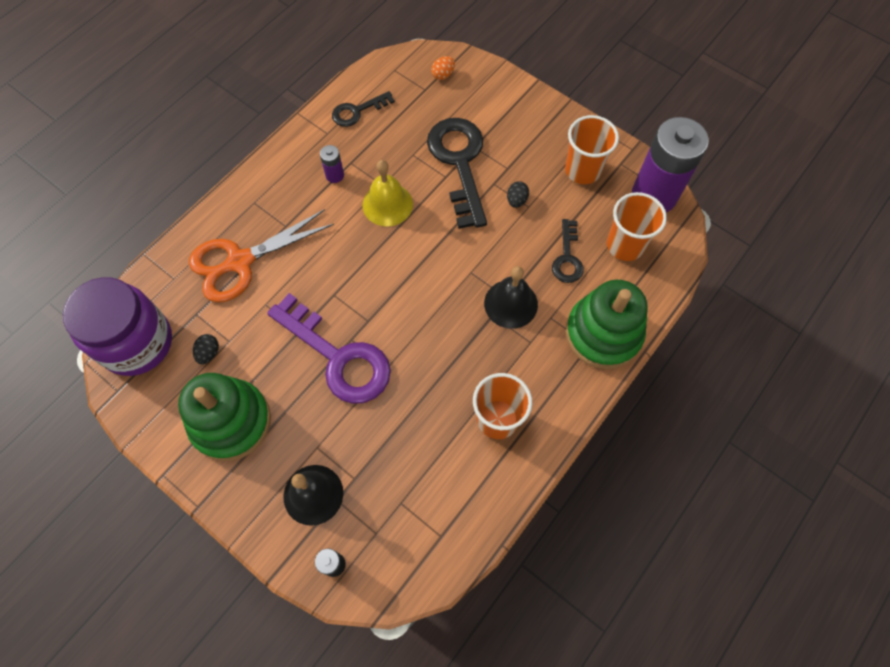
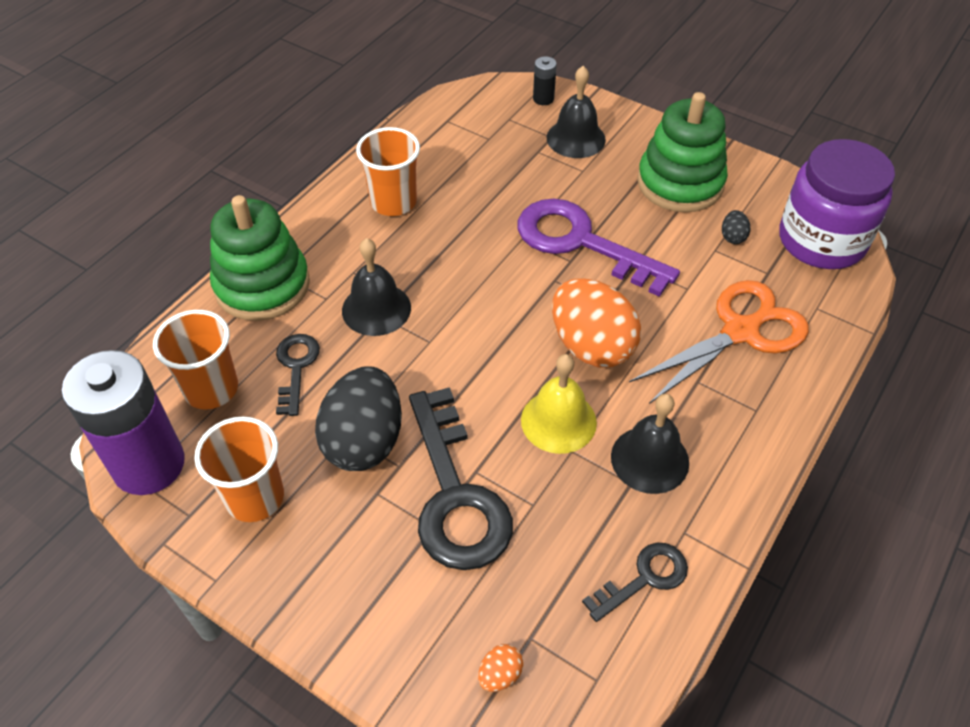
camera: 175 degrees right, 15 degrees down
(335, 175) = (650, 459): purple battery -> black bell
(352, 258) = (591, 346): none -> orange egg
(516, 200) = (364, 441): black egg -> black egg, size x2.47

